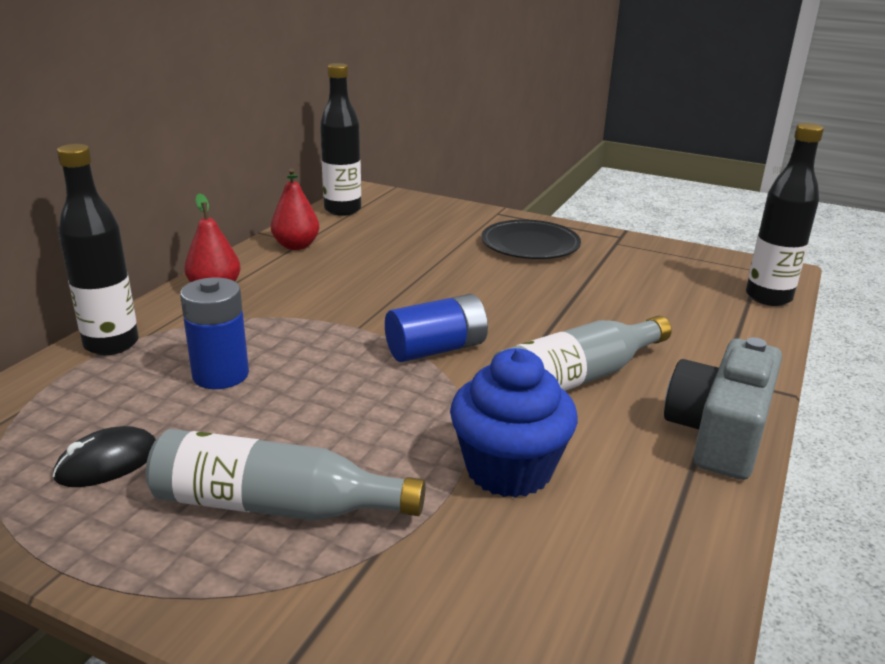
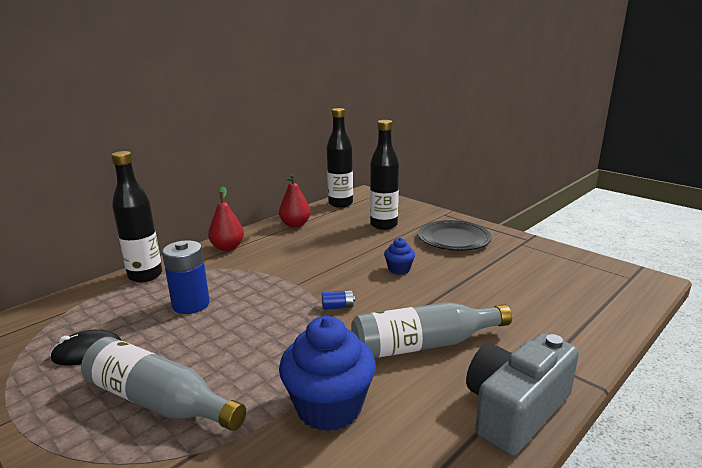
camera: 20 degrees right, 5 degrees down
(436, 349) = (338, 307): blue battery -> blue battery, size x0.47
(484, 291) = (399, 269): none -> blue cupcake
(768, 297) = (626, 301): black bottle -> black bottle (383, 225)

